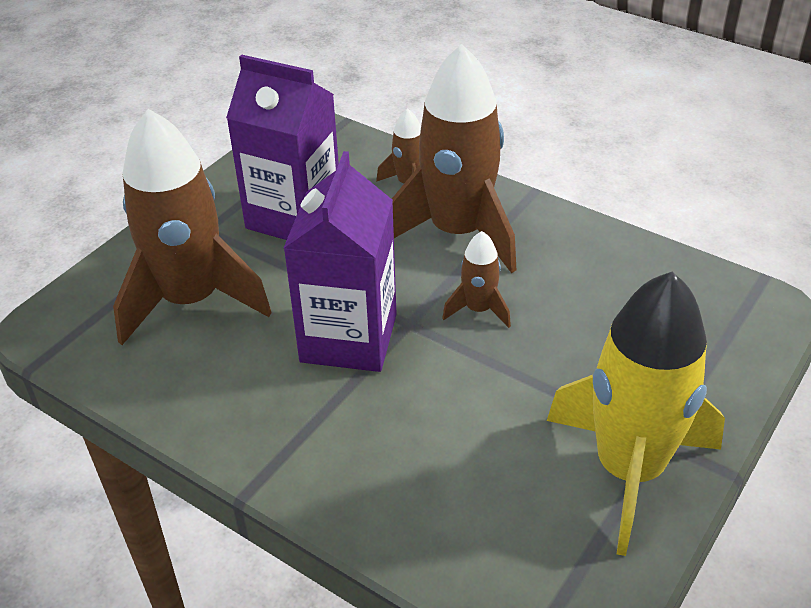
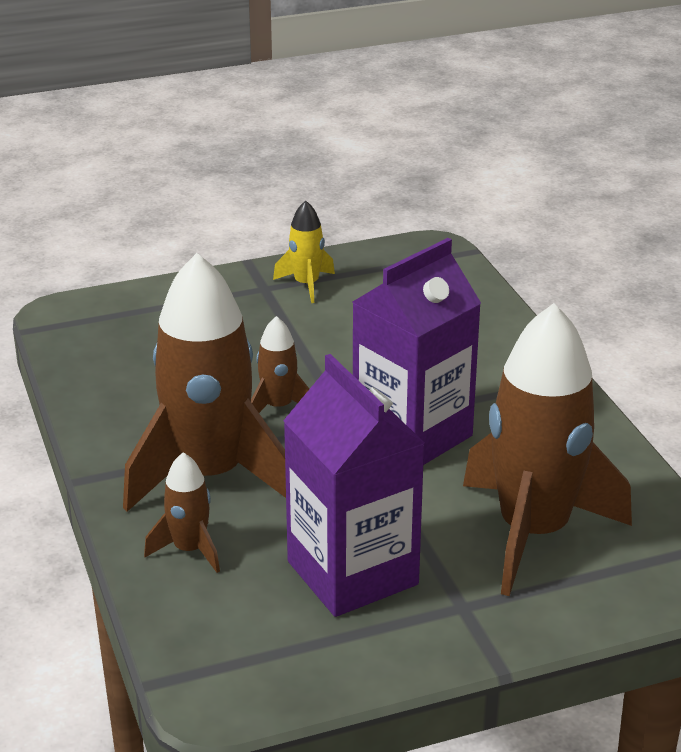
camera: 145 degrees left, 10 degrees down
(629, 470) = (306, 285): yellow rocket -> yellow rocket, size x0.45

